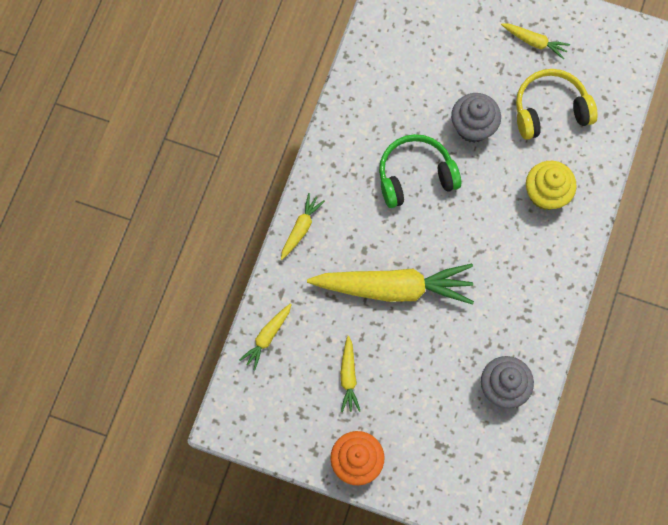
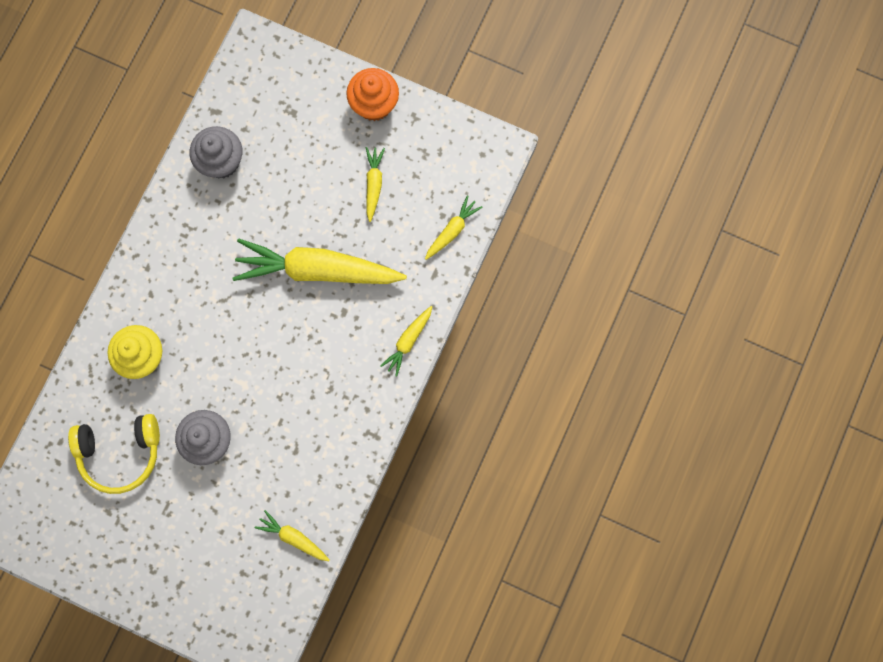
camera: 175 degrees left, 5 degrees up
(415, 176) = (279, 389): green headphones -> none
(534, 42) = (123, 537): yellow carrot -> yellow carrot (293, 537)

